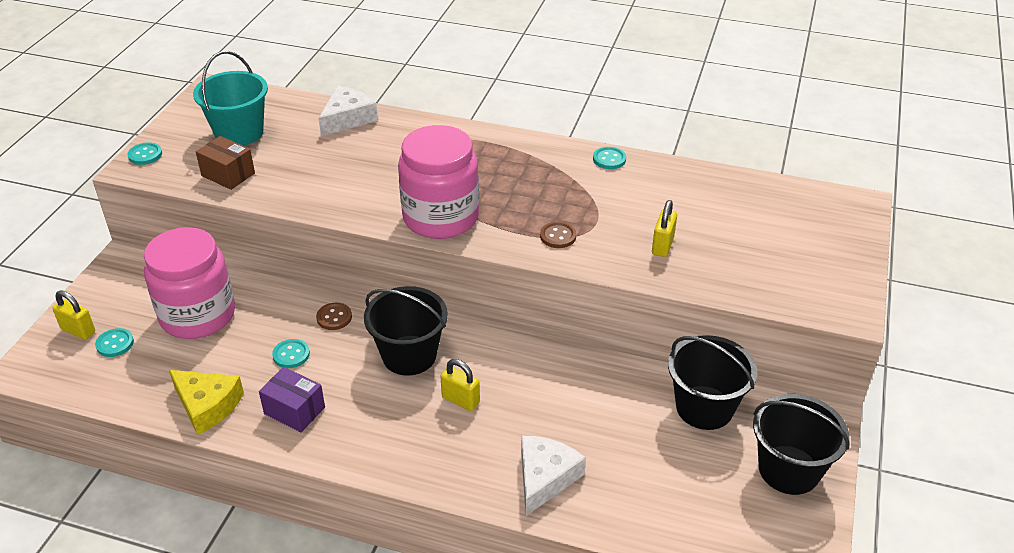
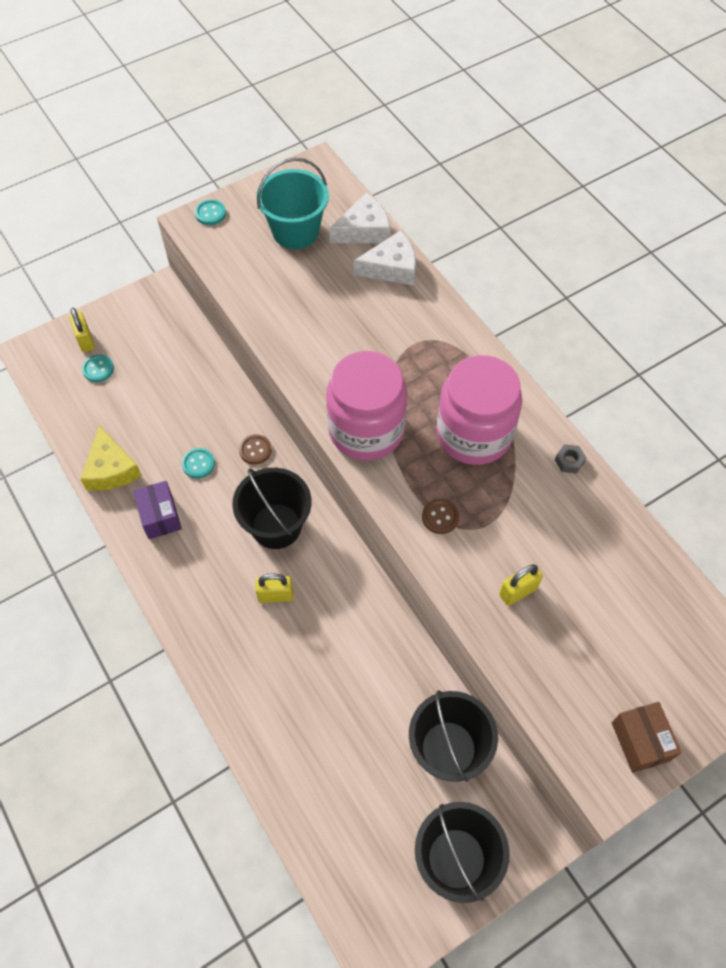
camera: 40 degrees right, 20 degrees up
(198, 315) = (168, 380): pink jar -> pink jar (474, 434)
(228, 174) = (250, 274): brown box -> brown box (640, 741)
(460, 400) = (275, 595): yellow padlock -> yellow padlock turned 75 degrees counterclockwise
(545, 478) = (271, 711): white cheese -> white cheese (364, 230)
(609, 159) = (569, 461): turquoise button -> grey nut

